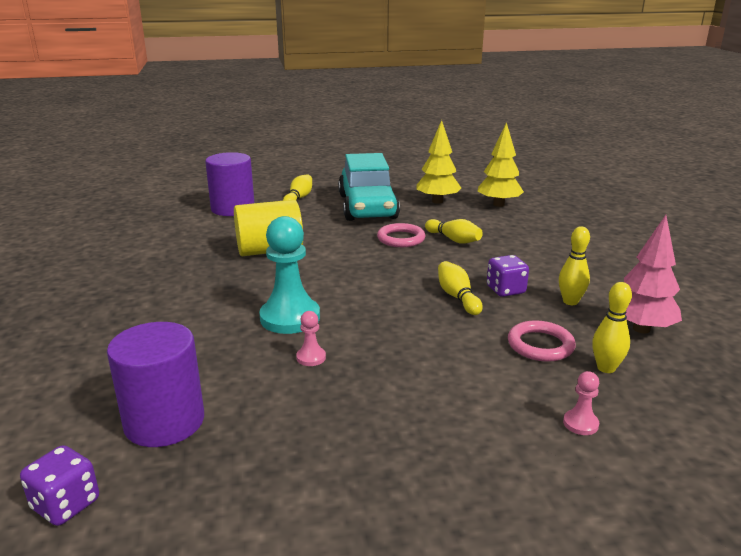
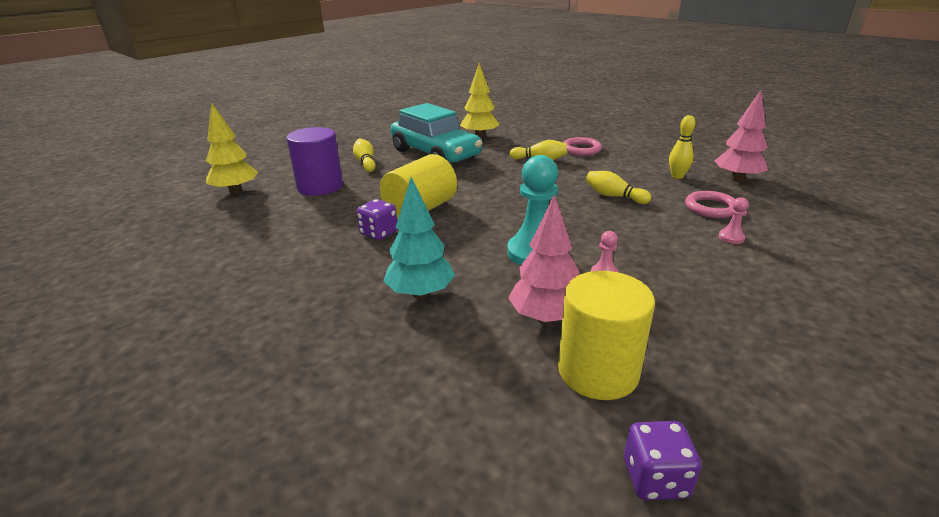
camera: 35 degrees left, 5 degrees up
(157, 313) = (420, 293): none -> turquoise tree
(164, 422) = (598, 371): purple cylinder -> yellow cylinder
(203, 368) = (545, 318): none -> pink tree
(401, 239) = (504, 169): pink ring -> pink ring (581, 149)
(498, 204) = (524, 128): yellow tree -> yellow tree (236, 191)
(505, 290) = (632, 182): purple dice -> purple dice (379, 233)
(580, 424) = (809, 243): pink pawn -> pink pawn (731, 237)
(606, 368) = (763, 207): yellow bowling pin -> none

